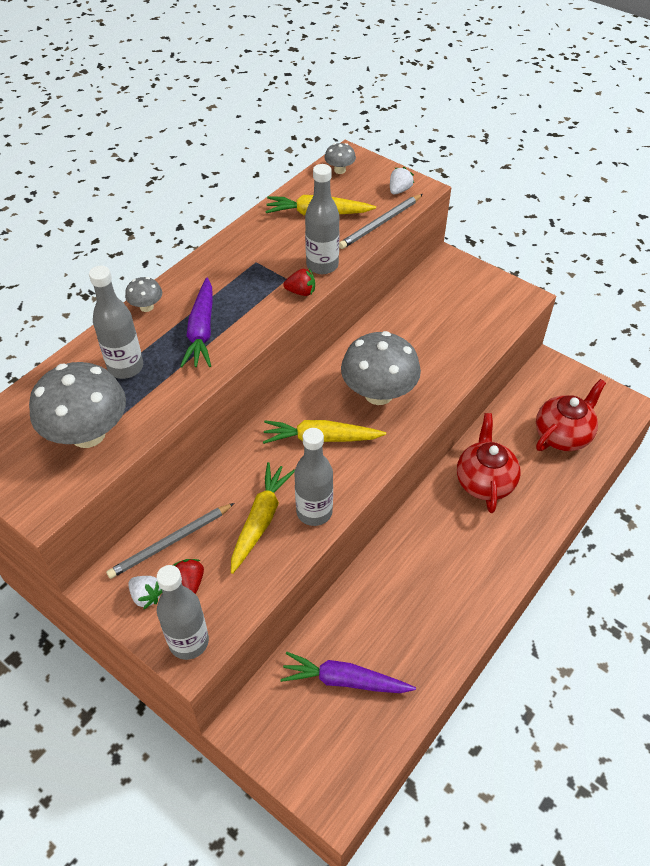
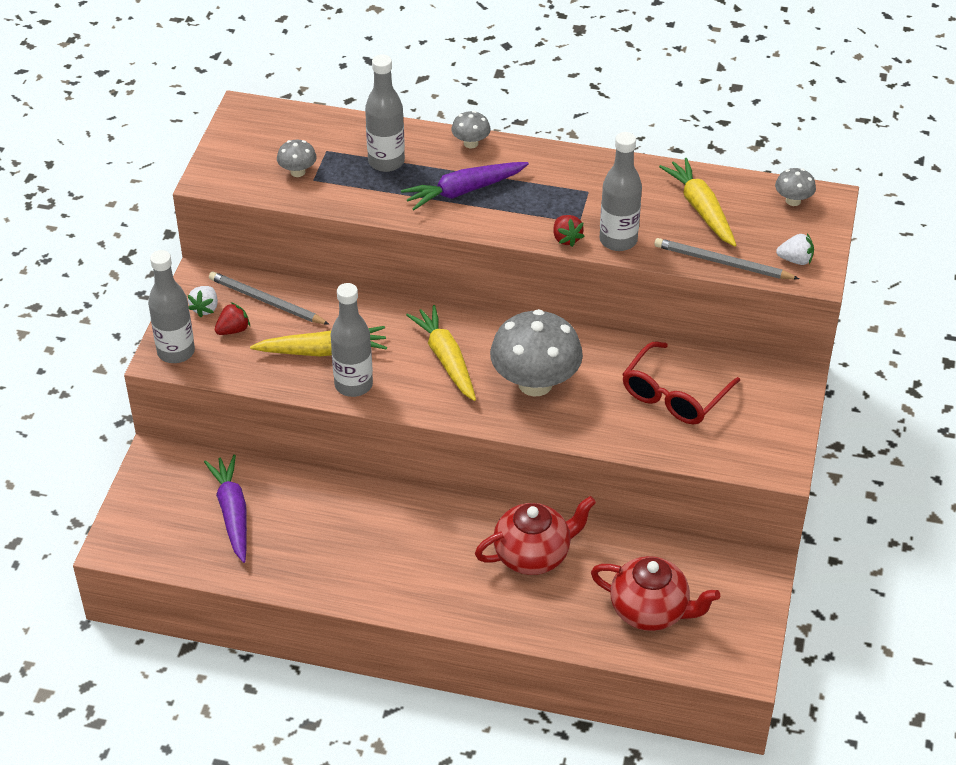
camera: 65 degrees right, 5 degrees down
(88, 434) = (297, 172): grey mushroom -> grey mushroom, size x0.45
(432, 323) = (674, 395): none -> red glasses

